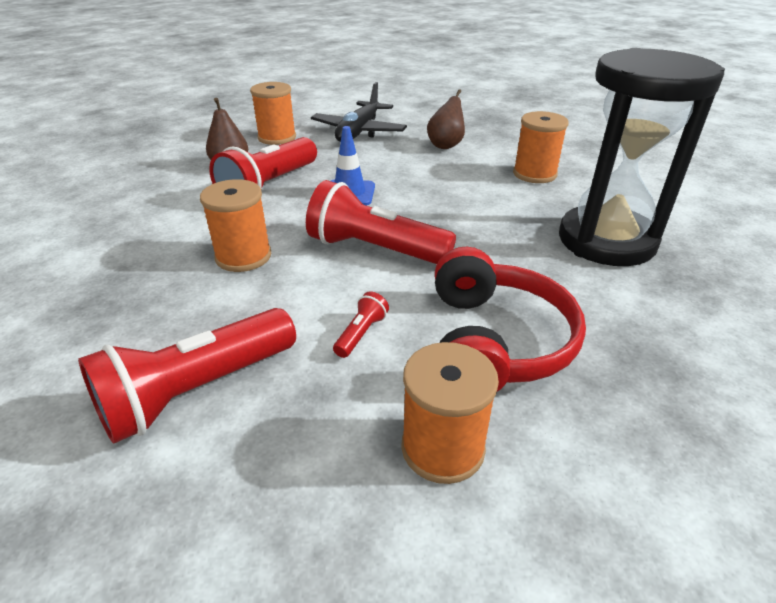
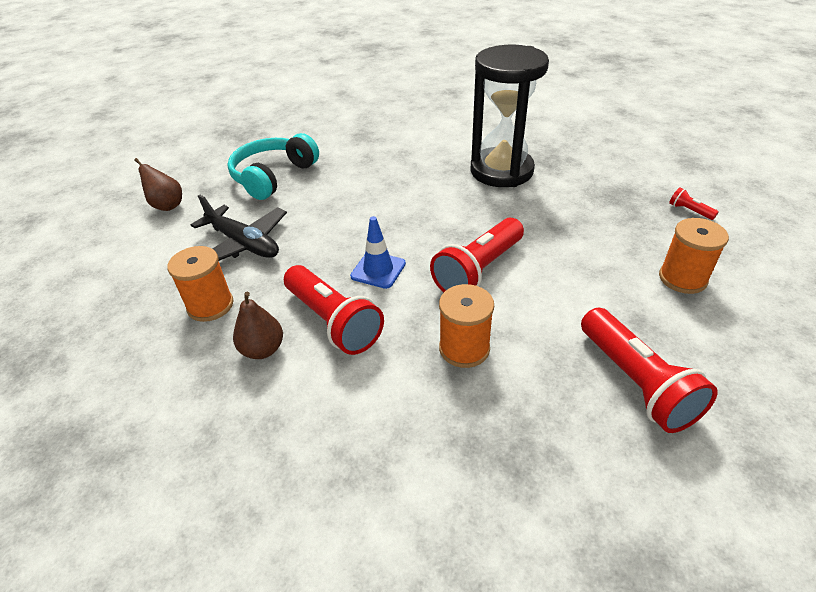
camera: 70 degrees left, 5 degrees up
(361, 333) = (582, 293): red flashlight -> red flashlight (689, 211)
(445, 145) = (316, 199): brown pear -> brown pear (167, 206)
(467, 121) = (273, 176): none -> turquoise headphones
(494, 341) = (597, 240): red headphones -> none
(534, 174) = (397, 171): orange spool -> none

